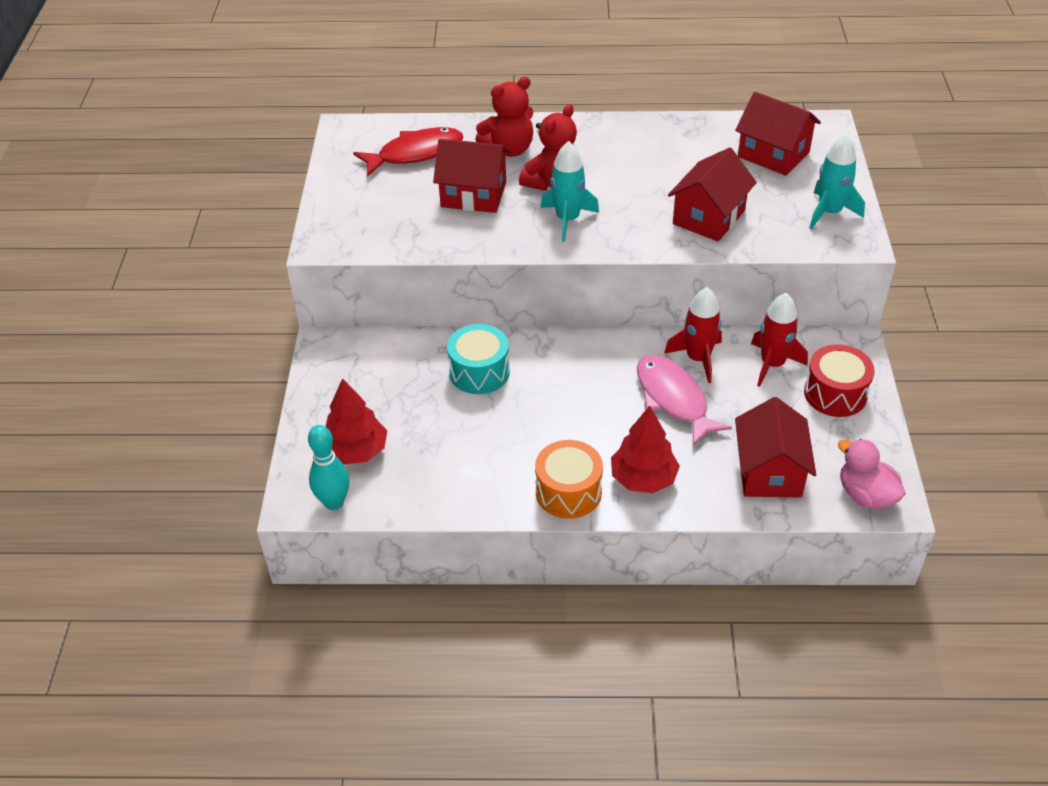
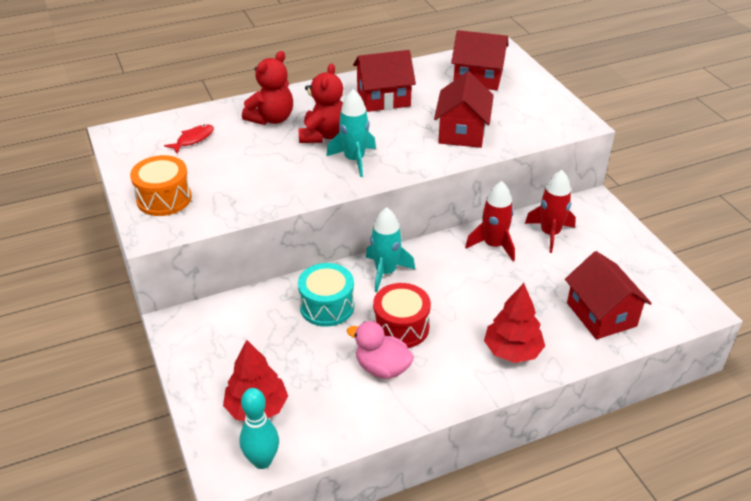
camera: 25 degrees left, 5 degrees down
(415, 153) = (193, 139): red fish -> red fish, size x0.55
(473, 194) = (264, 159): red house -> red house (383, 98)
(568, 492) = (460, 381): orange drum -> orange drum (164, 198)
(673, 399) = (495, 281): pink fish -> none
(829, 212) = (545, 108): turquoise rocket -> turquoise rocket (385, 272)
(835, 394) = (607, 242): red drum -> red drum (401, 327)
(866, 495) = (679, 310): pink duck -> pink duck (382, 368)

